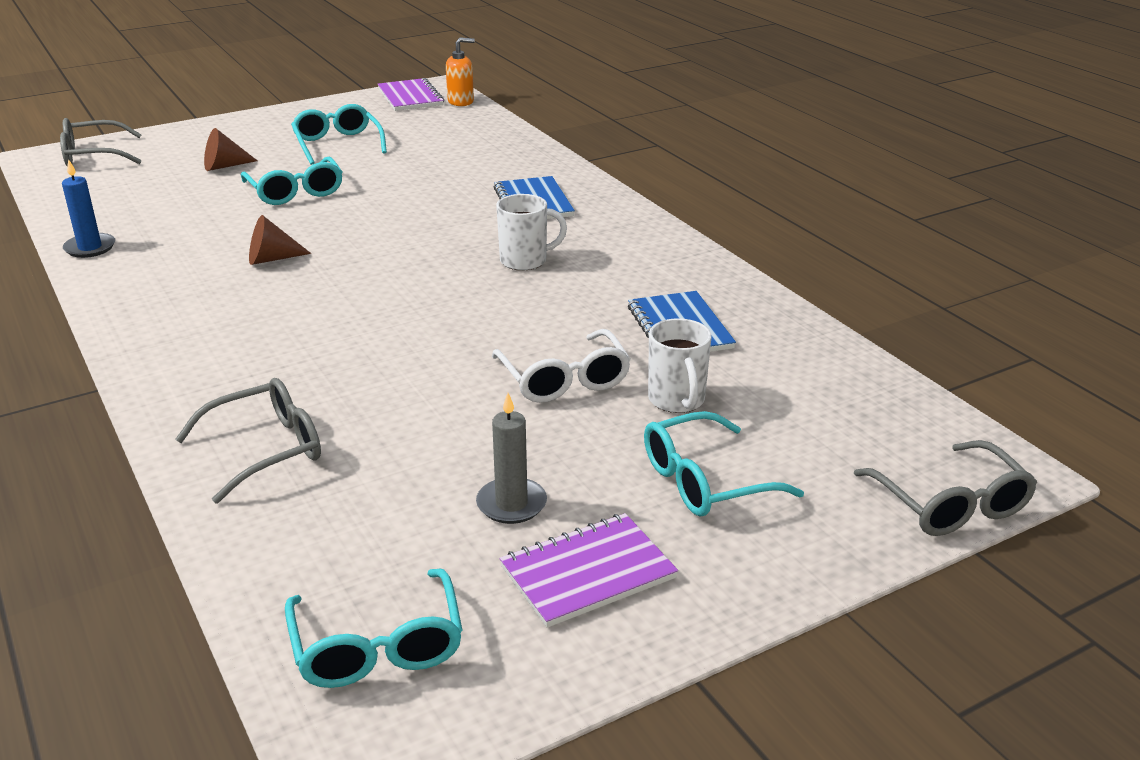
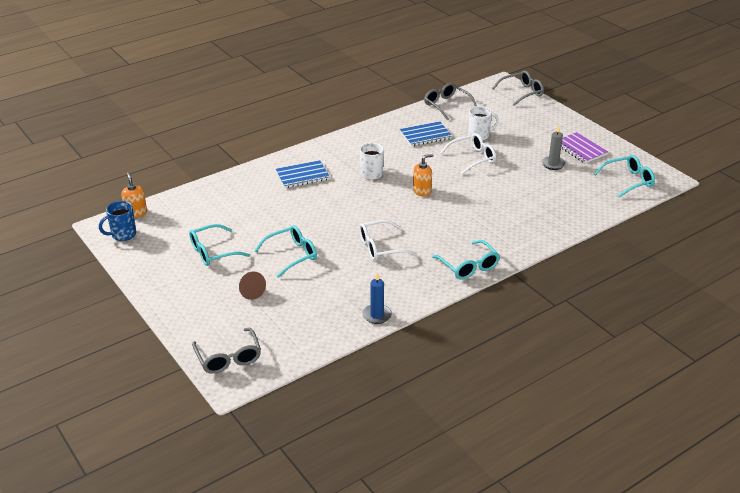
camera: 95 degrees left, 5 degrees up
(266, 449) = (542, 218): grey glasses -> grey glasses (446, 105)
(272, 259) = (380, 247): brown cone -> white glasses
(410, 97) = (123, 235): purple notebook -> blue mug
(441, 308) = (422, 191): none -> orange soap dispenser
(704, 481) = (526, 130): turquoise glasses -> turquoise glasses (469, 266)

